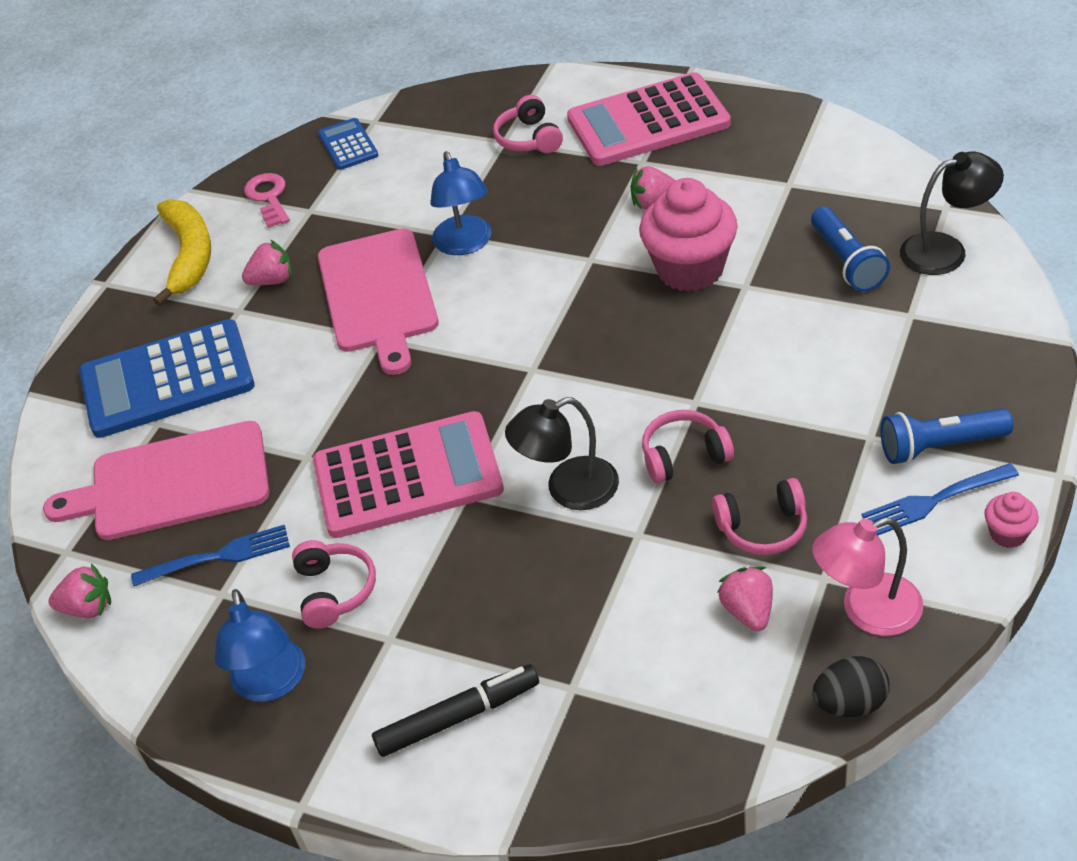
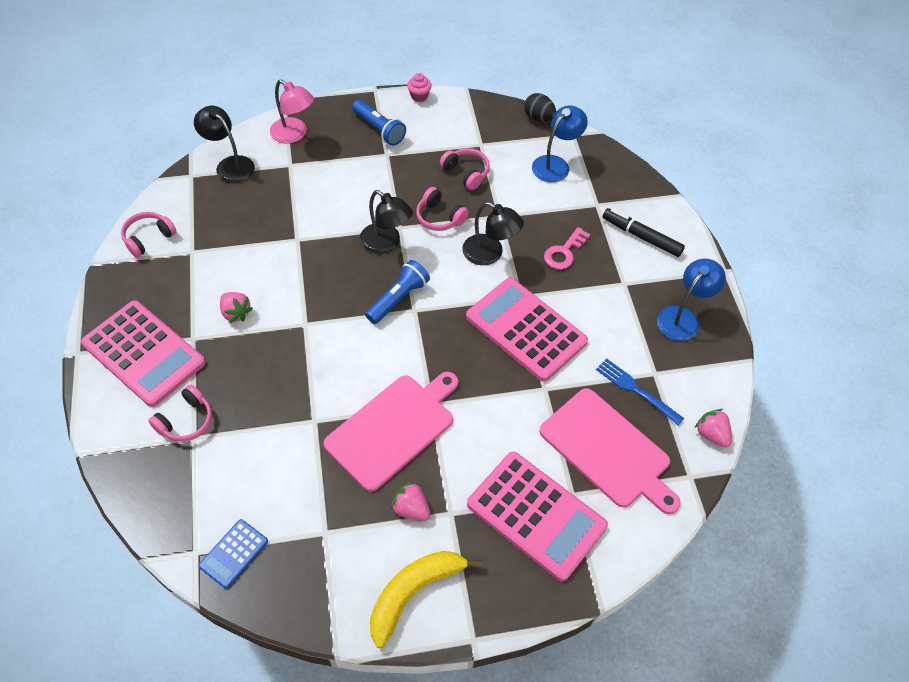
camera: 130 degrees left, 10 degrees up
(167, 380) = (536, 515): blue calculator -> pink calculator
(268, 197) = (322, 576): pink key -> pink key (564, 252)
(334, 591) = (616, 321): pink headphones -> pink headphones (148, 238)
(465, 244) = (320, 402): blue lamp -> blue lamp (555, 164)
(673, 377) = (386, 243): none -> black lamp
(690, 269) = (293, 269): pink cupcake -> none
(748, 611) = (516, 162): pink strawberry -> none
(847, 261) = (256, 202): blue flashlight -> blue flashlight (398, 299)
(867, 611) = (489, 126): pink lamp -> pink lamp (294, 134)
(935, 500) = (413, 122): blue fork -> none

